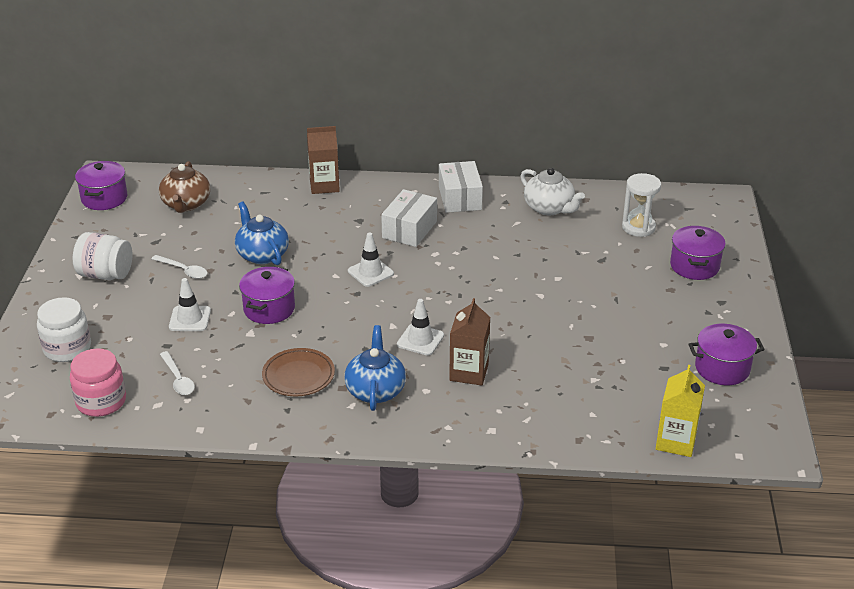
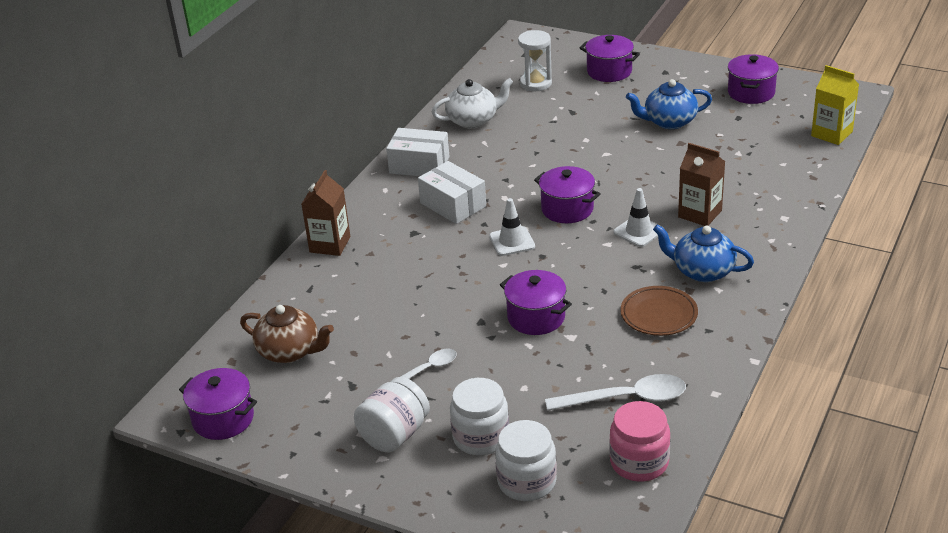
camera: 65 degrees left, 0 degrees up
(112, 315) = (481, 437): none -> white jar
(178, 379) = (625, 398): white spoon -> white spoon, size x1.63
(190, 319) = (522, 377): white traffic cone -> none
(262, 254) = (433, 308): blue teapot -> blue teapot (669, 121)
(435, 291) = (567, 209): none -> purple pot

